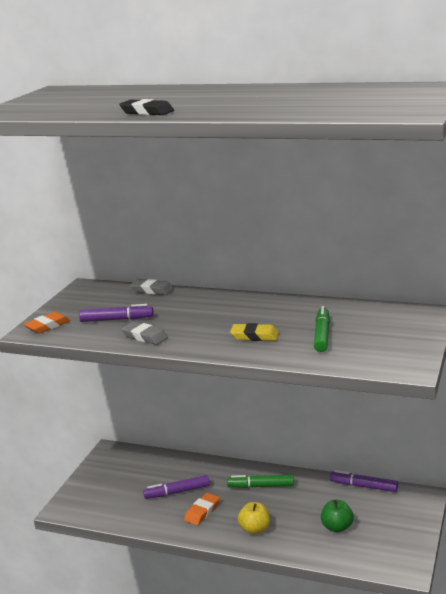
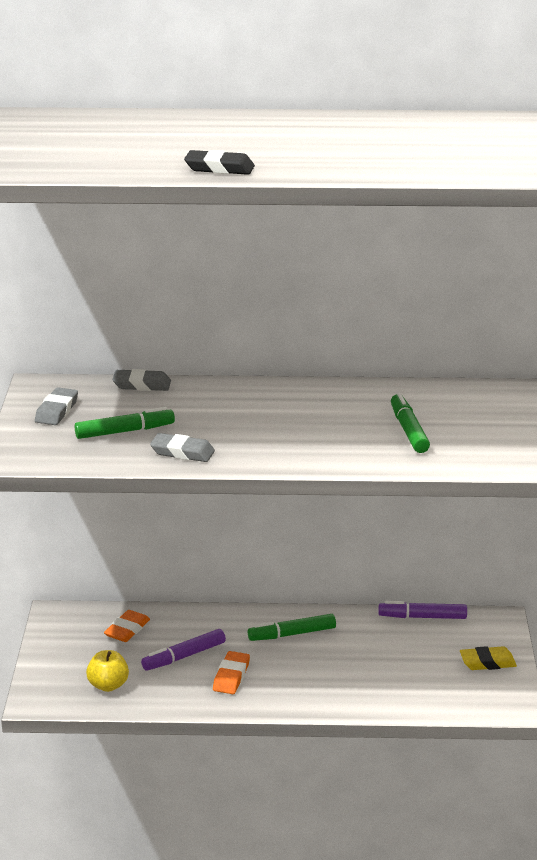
camera: 20 degrees left, 5 degrees up
(47, 326) = (33, 449): orange eraser -> orange eraser (127, 630)
(83, 303) = (56, 411): none -> grey eraser
(116, 319) = (125, 431): purple marker -> green marker
(254, 336) = (326, 439): yellow eraser -> yellow eraser (487, 662)
(255, 529) = (311, 688): yellow apple -> yellow apple (108, 685)
(337, 527) = (412, 671): green apple -> none

